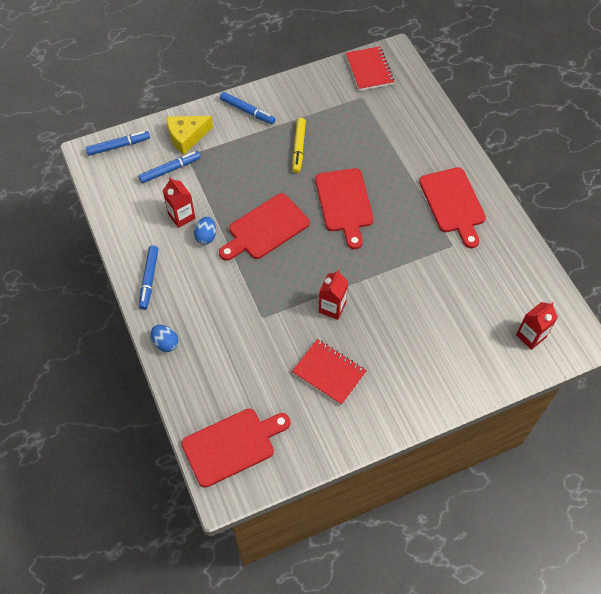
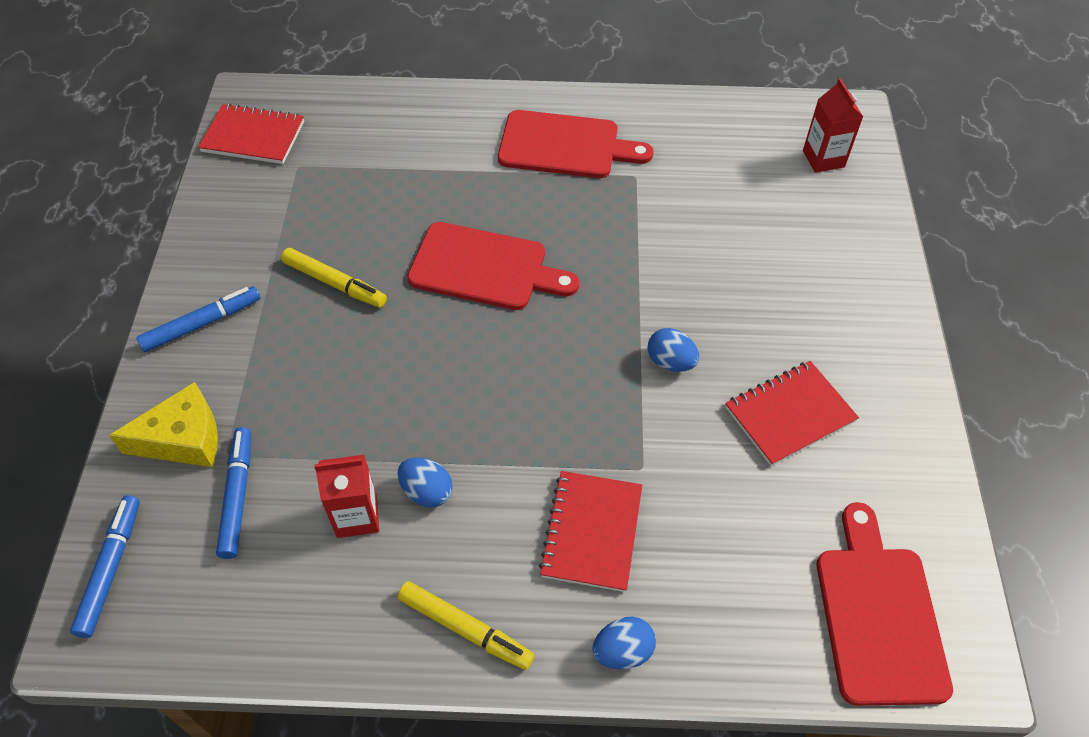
camera: 65 degrees left, 5 degrees down
(149, 279) = (465, 629): blue marker -> yellow marker
(187, 137) = (183, 439): yellow cheese -> yellow cheese turned 105 degrees counterclockwise
(218, 309) = (592, 532): none -> red notebook
(266, 228) = (466, 393): red cutting board -> none
(332, 307) = (670, 362): red carton -> blue egg

